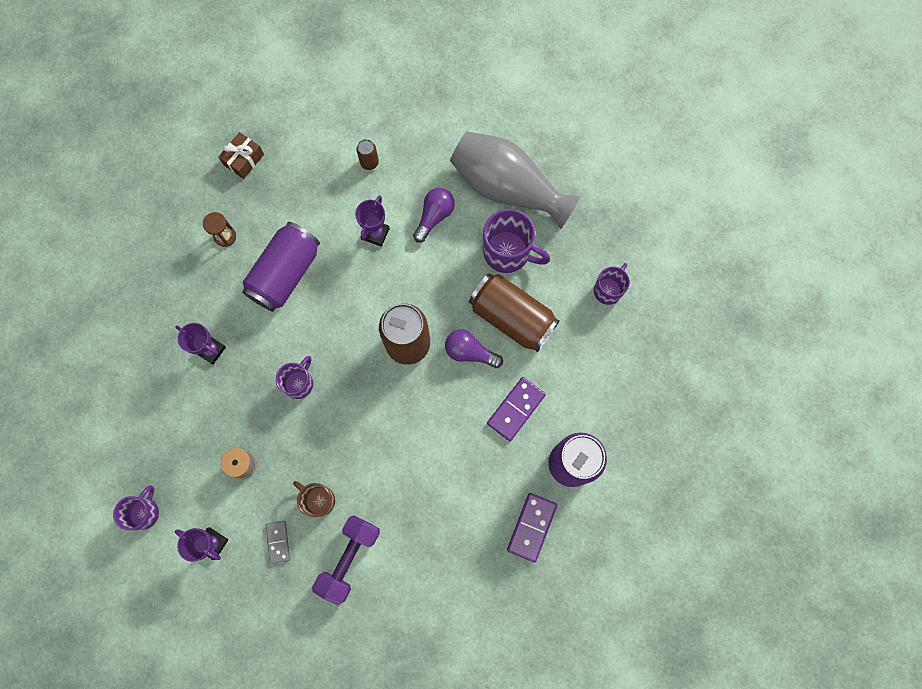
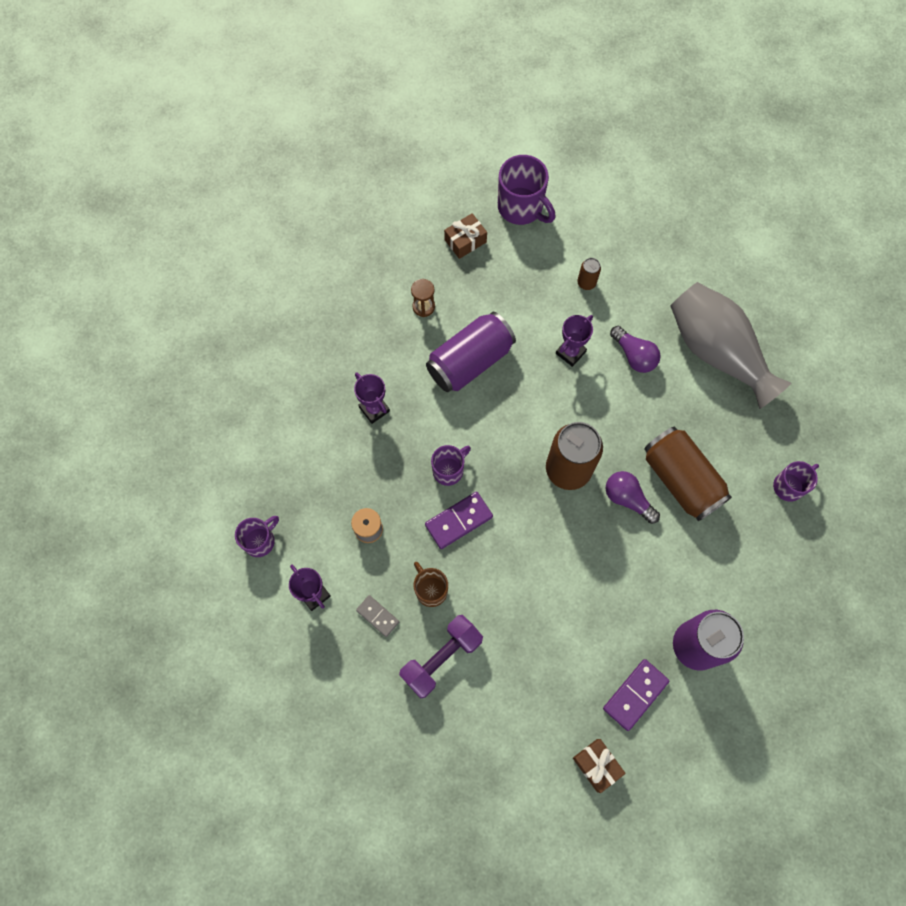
camera: 20 degrees right, 5 degrees down
(278, 542) = (378, 616): grey domino -> grey domino turned 60 degrees counterclockwise
(434, 217) = (634, 355): purple light bulb -> purple light bulb turned 90 degrees clockwise
(508, 252) = (697, 415): purple mug -> purple mug (521, 207)
(516, 409) = (656, 571): purple domino -> purple domino (458, 521)
(517, 602) = (597, 765): none -> brown gift

